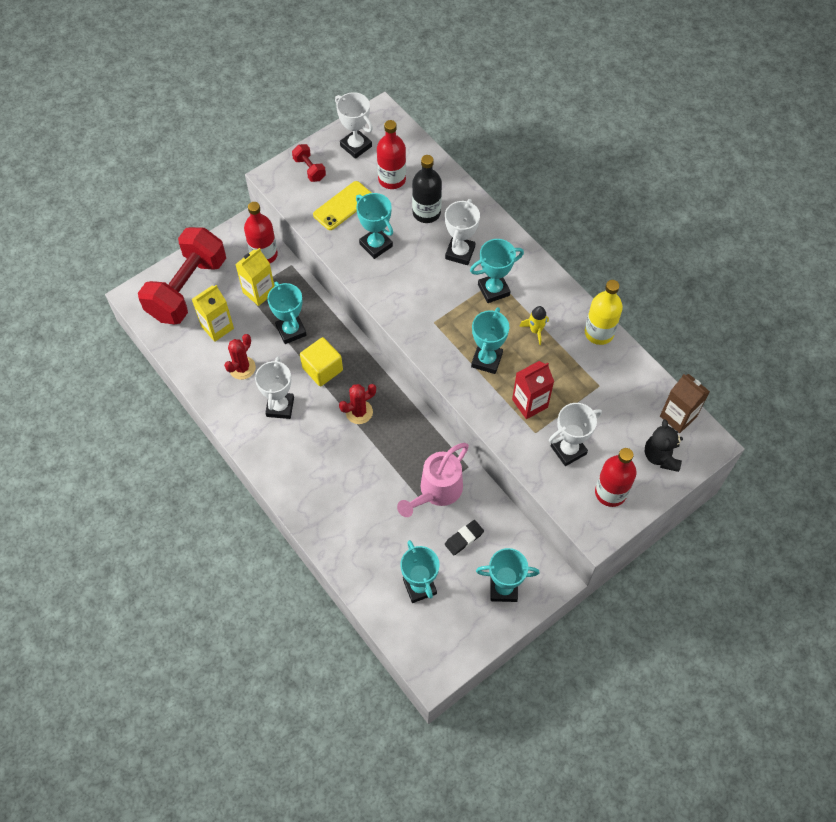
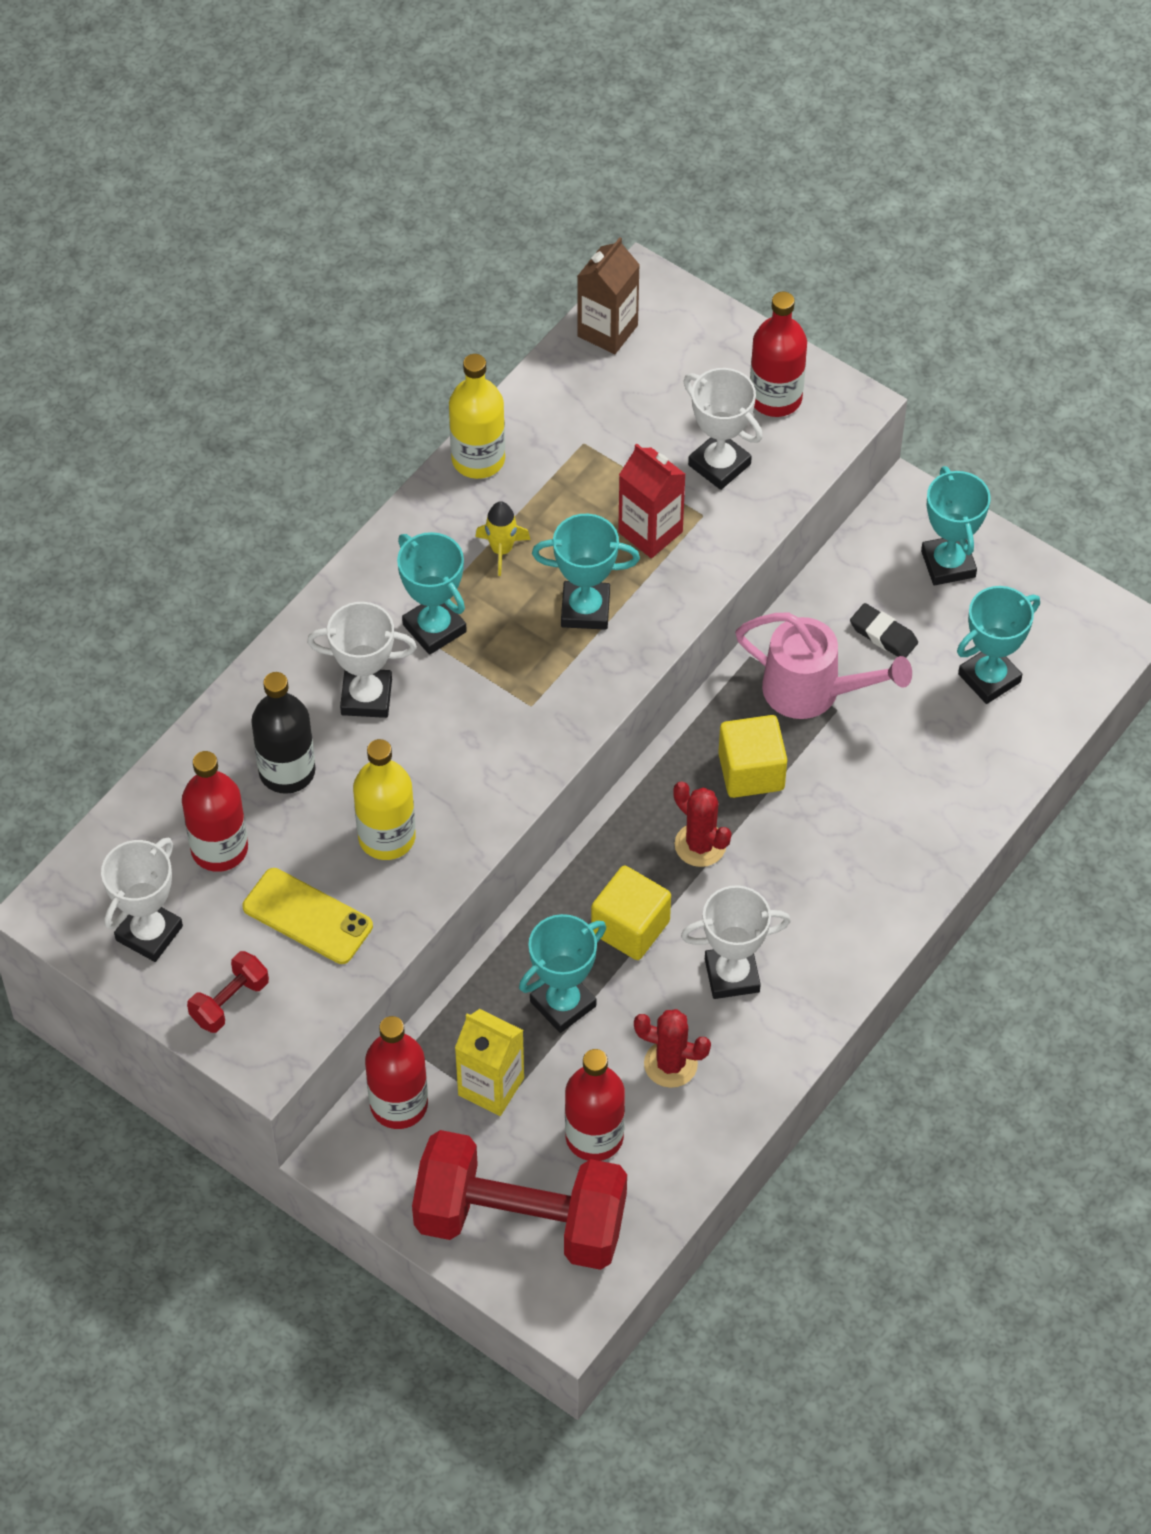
camera: 105 degrees left, 5 degrees down
(217, 327) = (594, 1136): yellow carton -> red bottle
(376, 245) = (387, 837): turquoise trophy -> yellow bottle
(395, 447) = (751, 771): none -> yellow cube
(661, 456) = (688, 343): black teddy bear -> none

